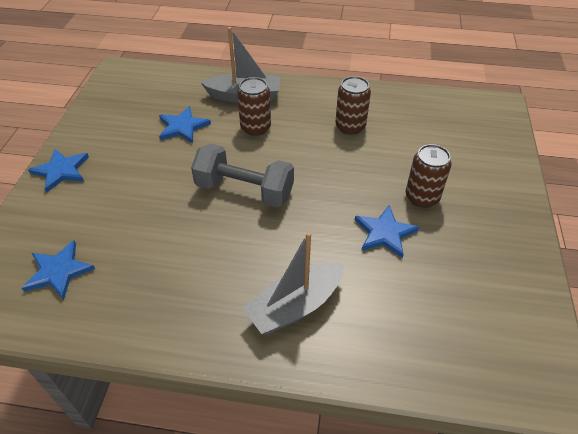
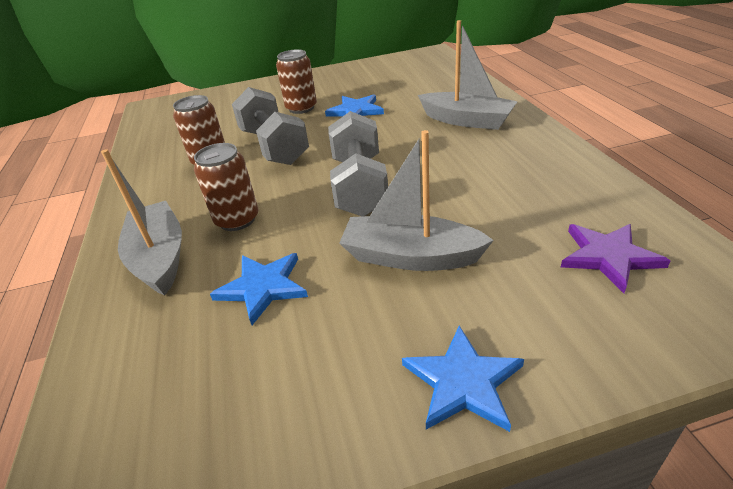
camera: 110 degrees left, 10 degrees down
(59, 271) = (608, 256): blue star -> purple star
(149, 186) = (410, 257): none -> grey boat
(348, 162) = (274, 146): none -> grey dumbbell

